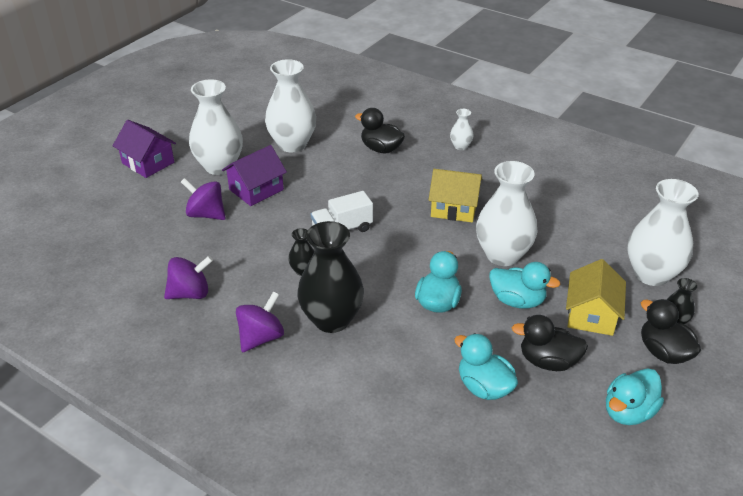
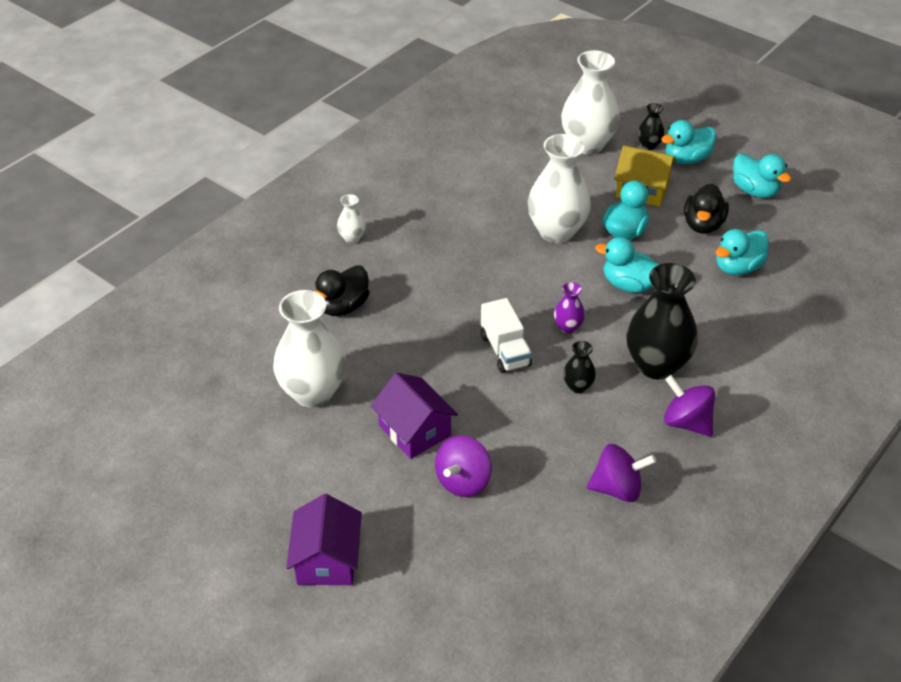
camera: 85 degrees left, 5 degrees up
(148, 163) = (327, 559): purple house -> purple house turned 45 degrees counterclockwise
(190, 293) = (617, 488): purple spinning top -> purple spinning top turned 105 degrees clockwise
(219, 166) = (352, 471): white vase -> none
(374, 264) = (568, 327): none -> purple vase
(454, 208) = (474, 257): yellow house -> none
(663, 352) = (686, 159): black duck -> turquoise duck

